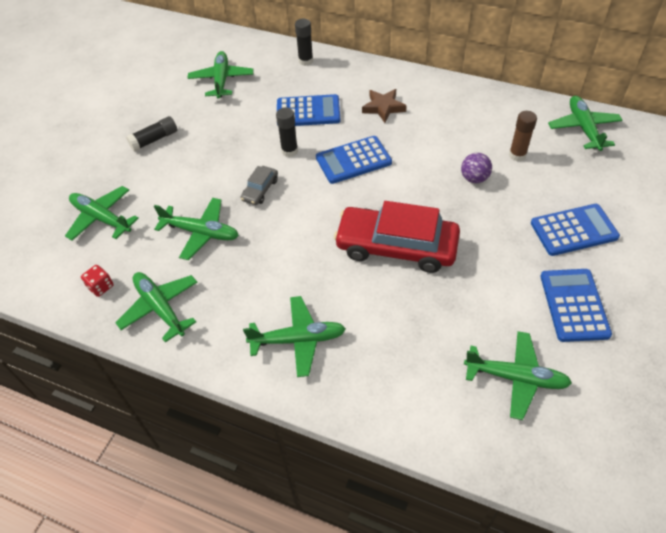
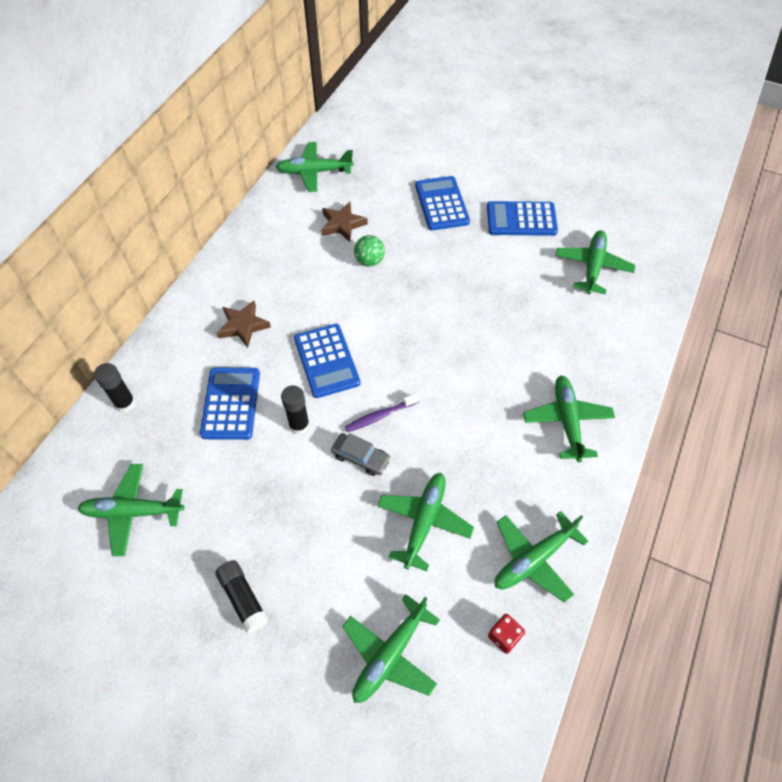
camera: 90 degrees left, 5 degrees up
(299, 198) = (380, 416): none -> purple toothbrush
(396, 247) = (454, 332): red car -> none
(474, 178) = (369, 261): purple ball -> green ball
(517, 155) = (342, 224): brown glue stick -> brown star

